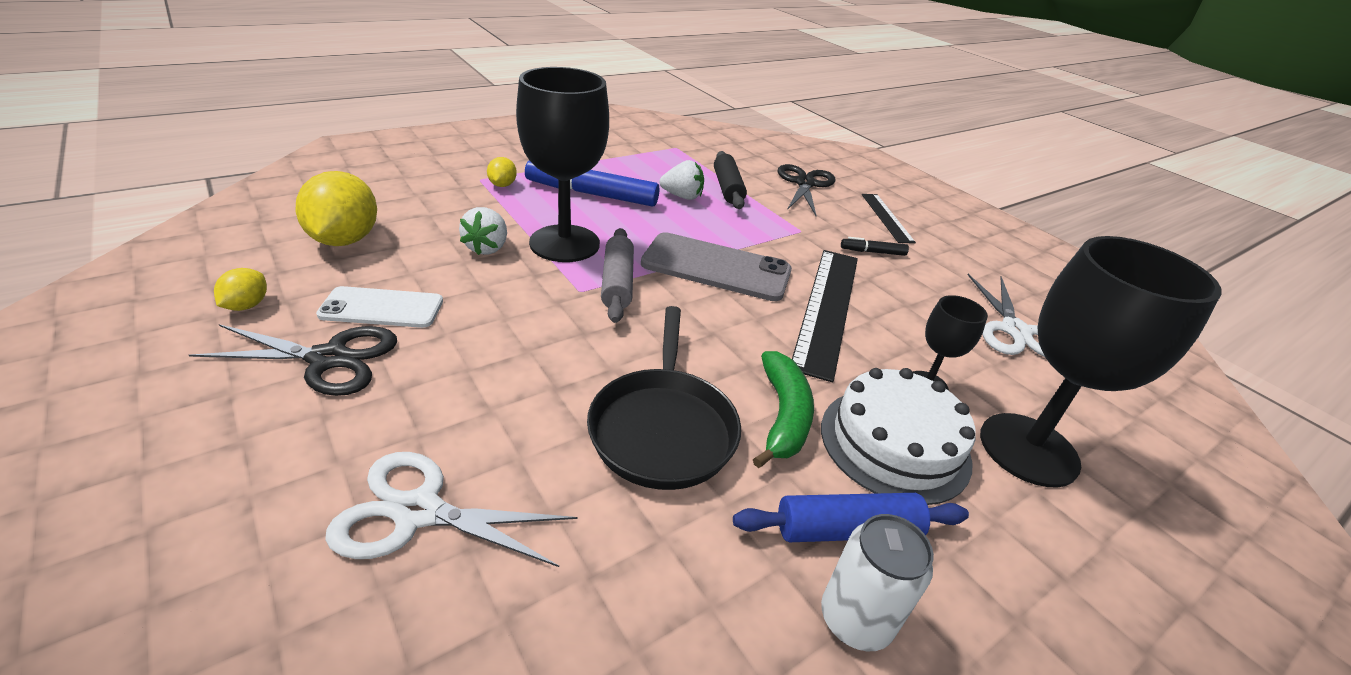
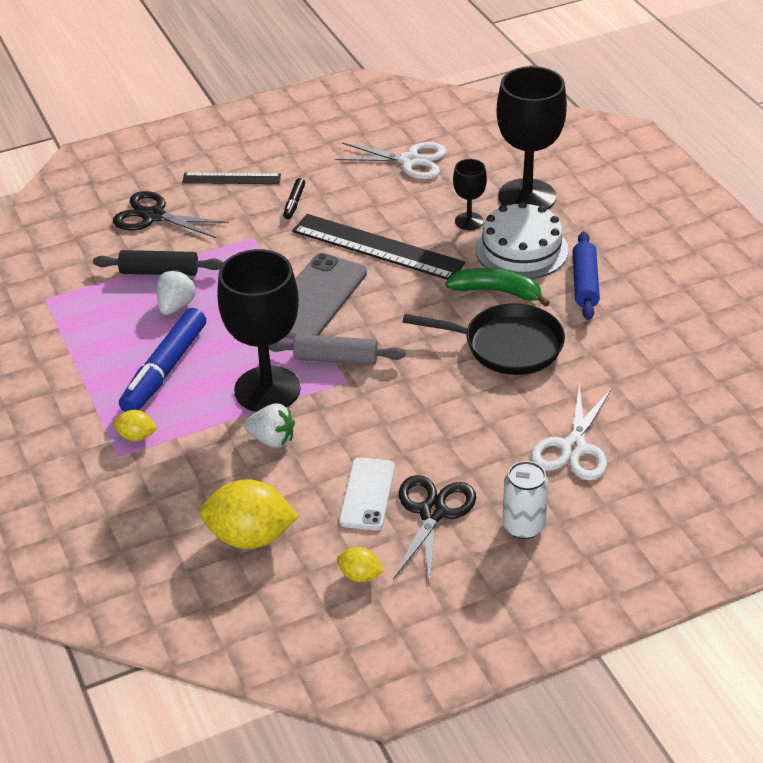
camera: 75 degrees left, 5 degrees up
(855, 619) = (636, 292): white can -> white can (523, 526)

